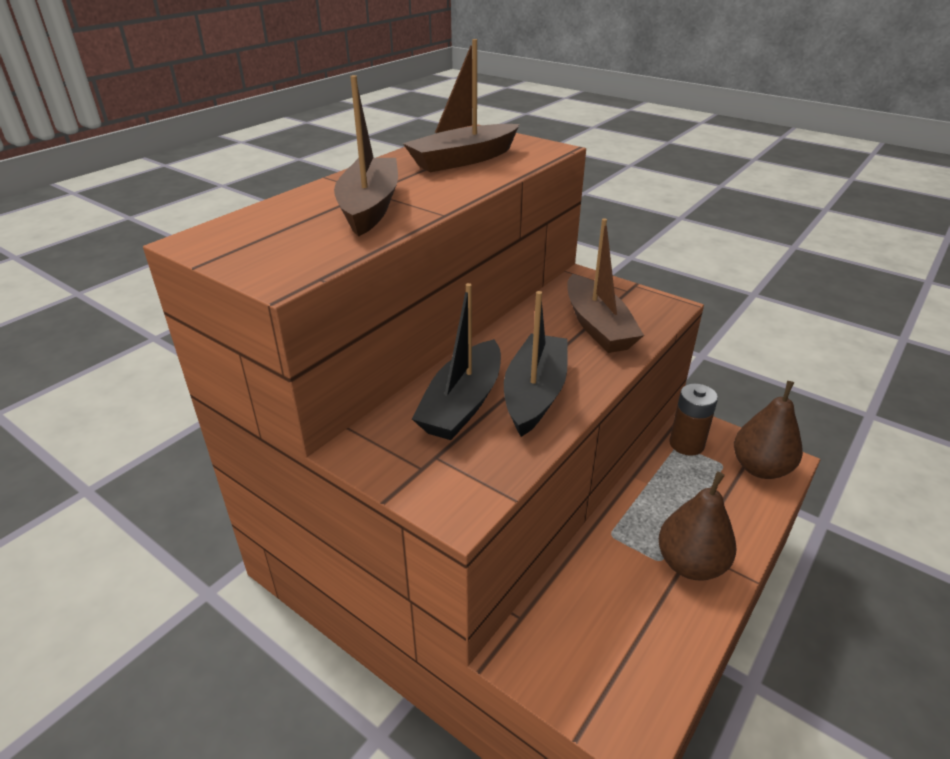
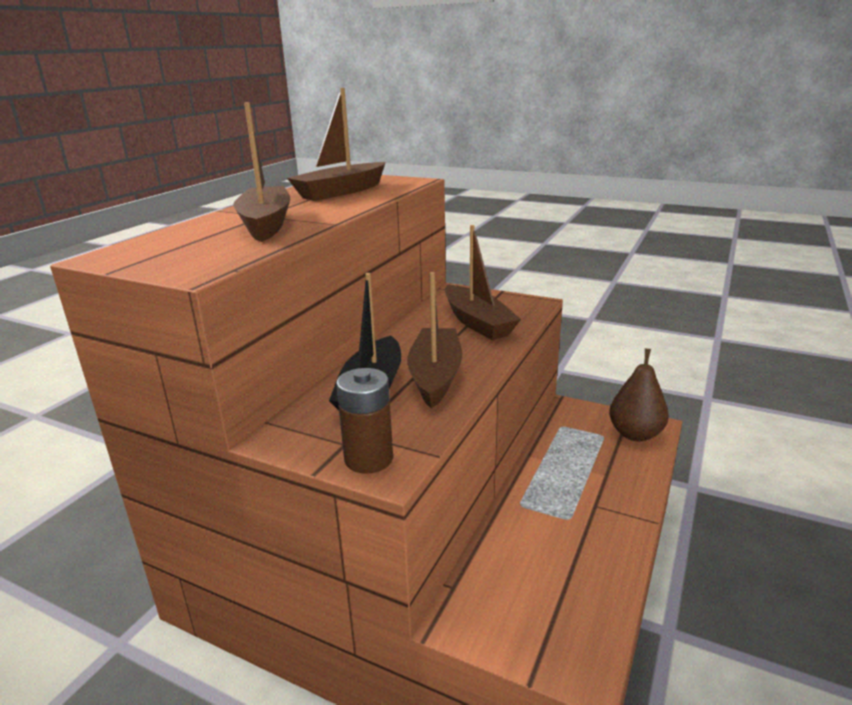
camera: 10 degrees left, 10 degrees down
(535, 394) = (435, 376): black boat -> brown boat
(686, 444) = (568, 424): brown battery -> brown battery (368, 459)
(690, 564) = (596, 517): brown pear -> none

